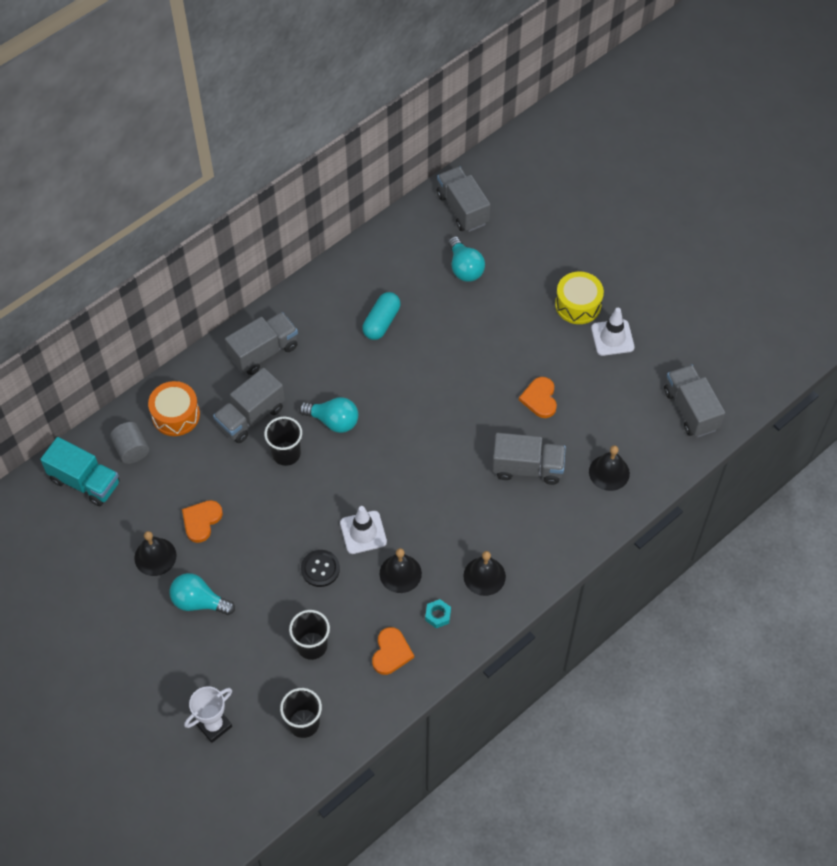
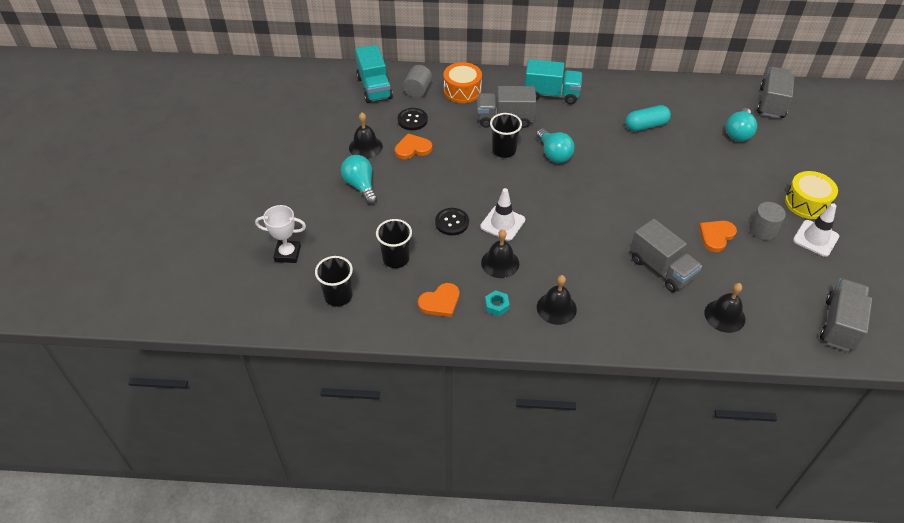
camera: 45 degrees right, 10 degrees down
(165, 489) = (412, 120): none -> black button
(264, 352) = (551, 94): grey truck -> turquoise truck
(568, 362) = (763, 230): none -> grey cylinder

